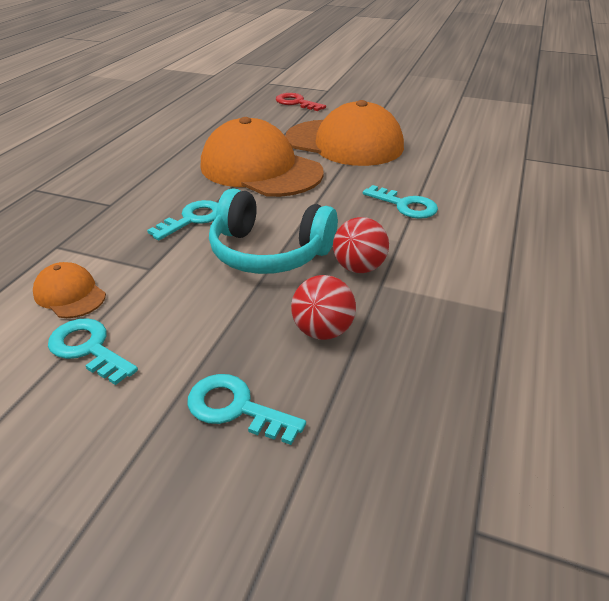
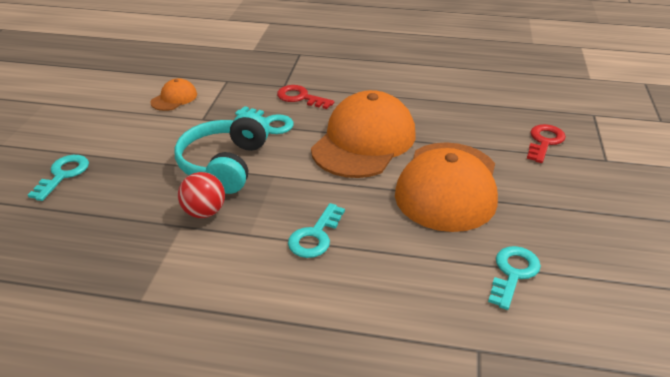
camera: 80 degrees right, 0 degrees up
(88, 348) = (123, 116): turquoise key -> turquoise key (513, 273)
(148, 196) = (300, 97): none -> red key
(322, 331) = (127, 200): red ball -> none

